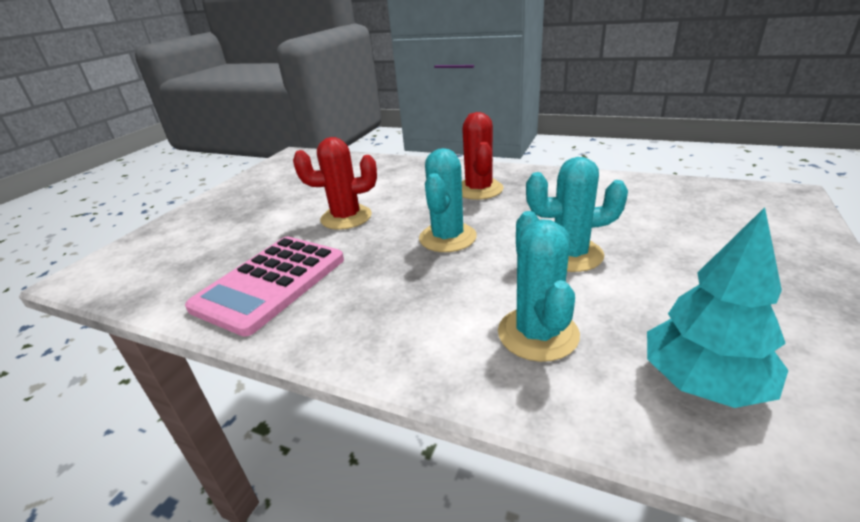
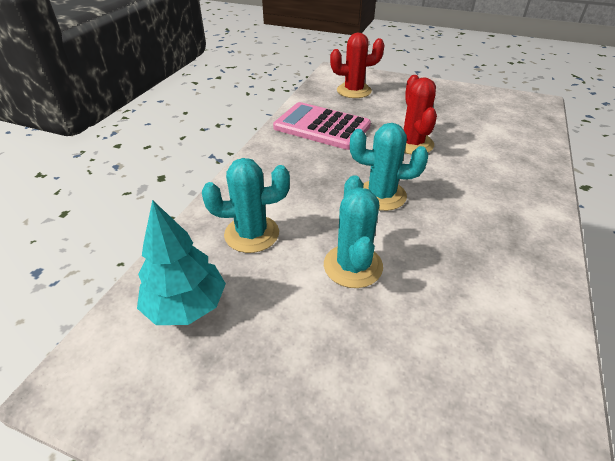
camera: 85 degrees right, 10 degrees up
(479, 189) = (486, 216): red cactus -> red cactus (354, 91)

